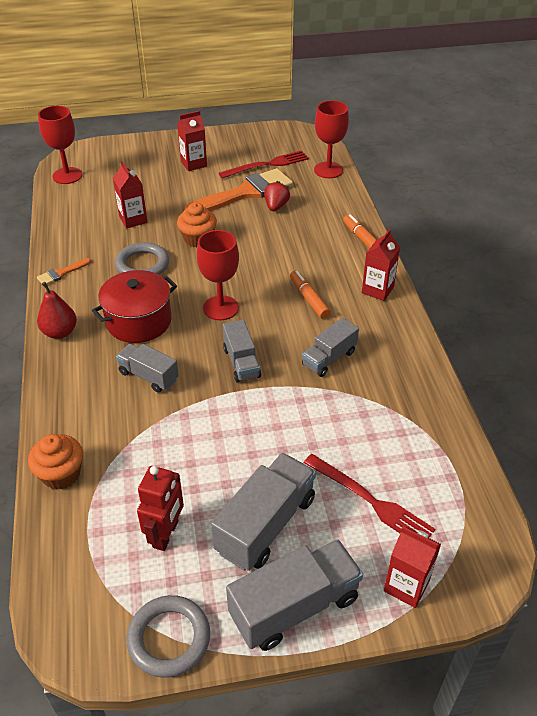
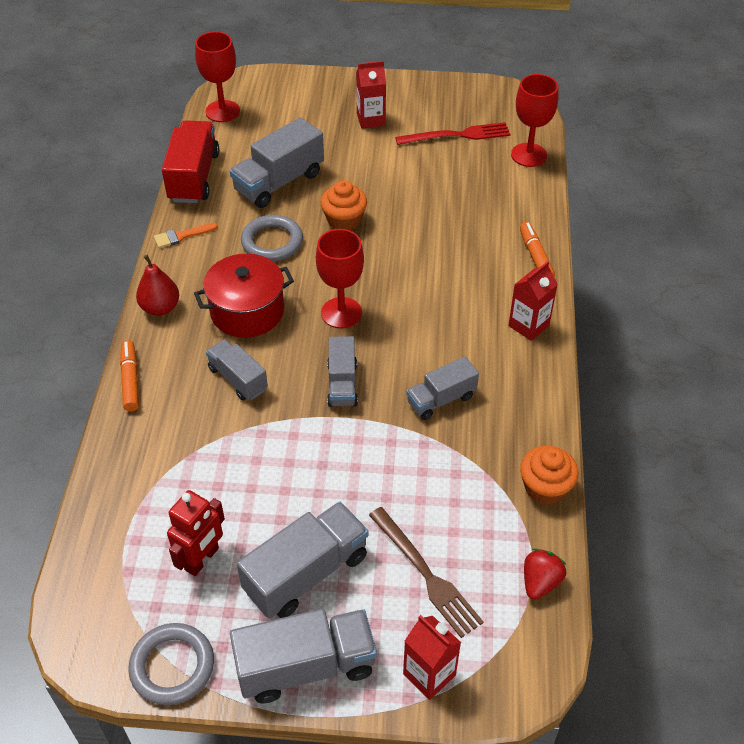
camera: 15 degrees right, 5 degrees up
(58, 227) = (194, 177): none -> red truck
(61, 474) = (117, 470): orange cupcake -> orange cupcake (545, 487)
(133, 220) = (279, 182): red carton -> grey truck
(245, 193) = (418, 169): orange brush -> none
(276, 206) = (448, 194): red strawberry -> red strawberry (540, 582)
(309, 299) = (445, 321): orange marker -> orange marker (130, 380)
(370, 501) = (425, 574): red fork -> brown fork

